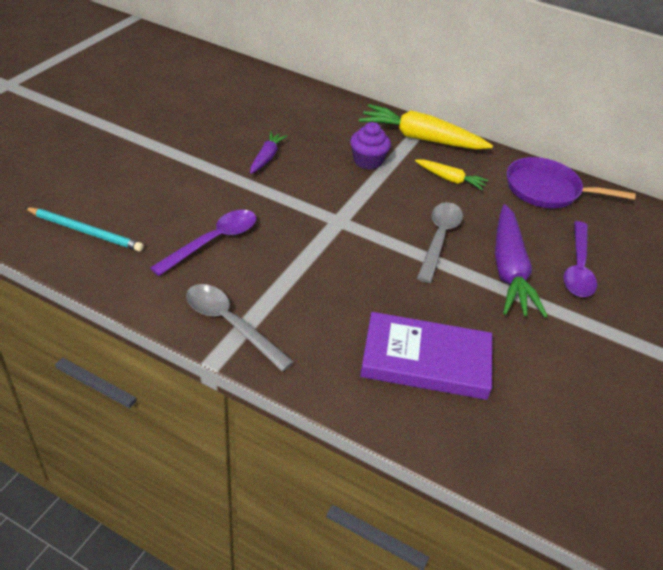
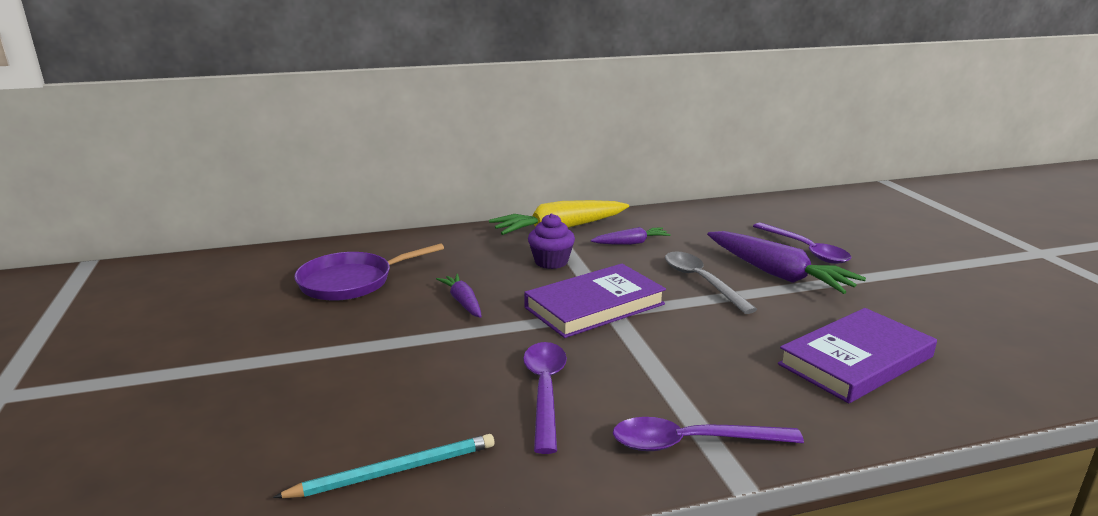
camera: 40 degrees left, 20 degrees down
(230, 324) = (692, 443): grey spoon -> purple spoon
(335, 209) = (594, 306): none -> purple book
(450, 179) = (631, 243): yellow carrot -> purple carrot
(547, 190) = (699, 218): purple pan -> purple pan (351, 282)

